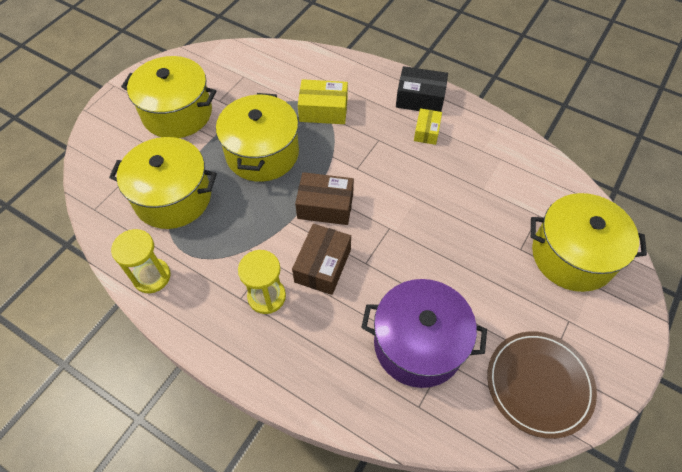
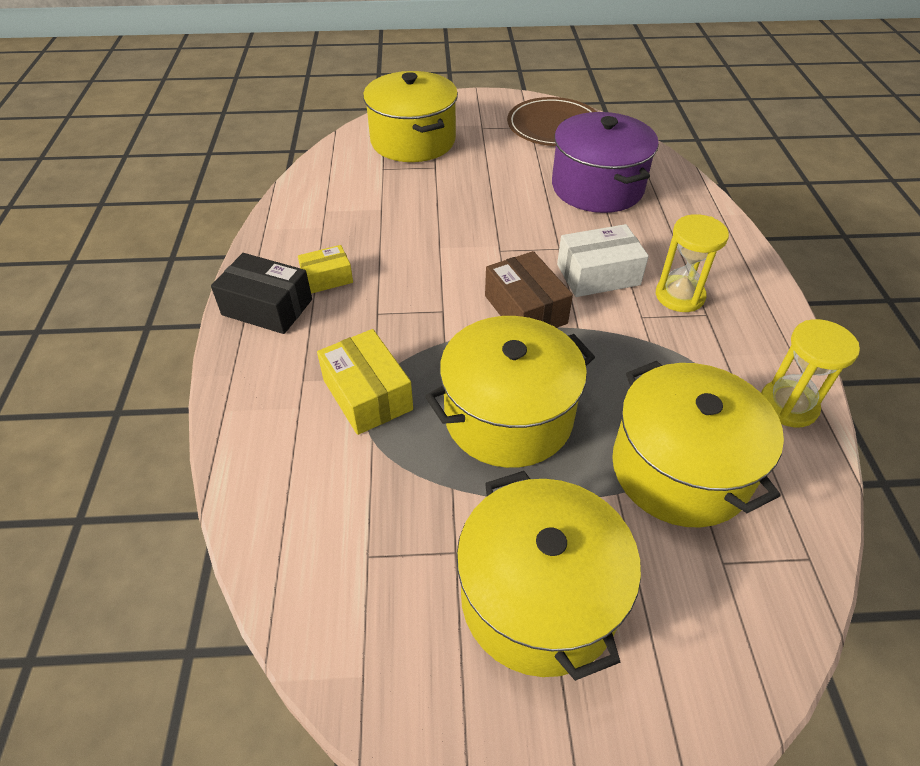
camera: 125 degrees left, 10 degrees down
(322, 265) = (598, 275): brown box -> white box
(420, 99) = (267, 307): black box -> black box turned 45 degrees counterclockwise

